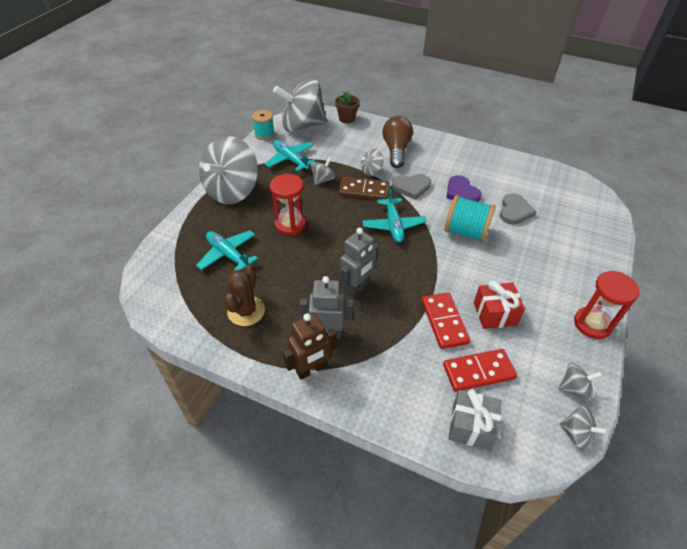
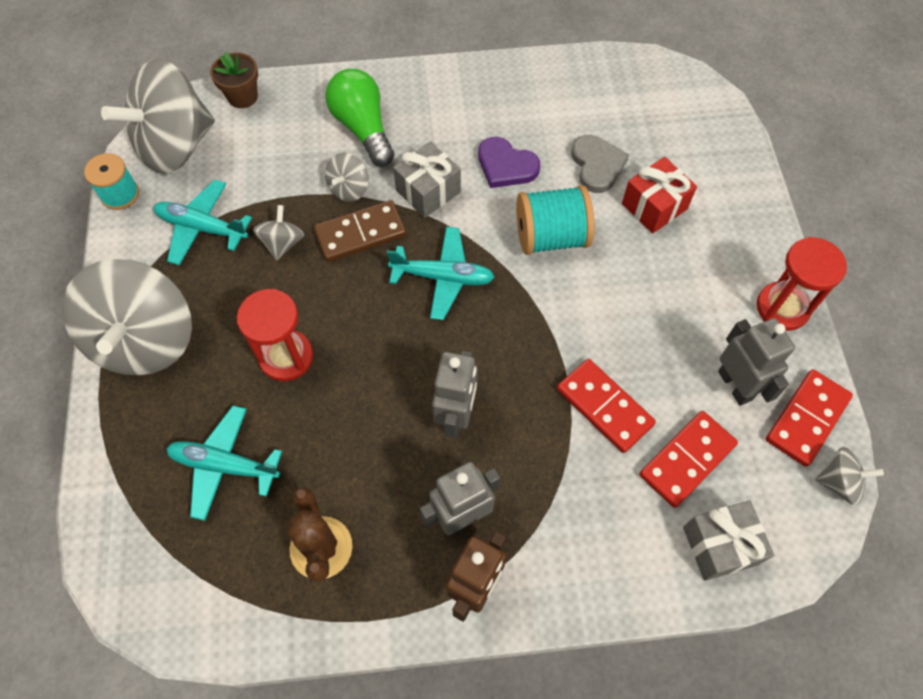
camera: 30 degrees left, 15 degrees up
(393, 225) = (443, 277): turquoise plane -> turquoise plane turned 45 degrees counterclockwise
(396, 150) = (363, 128): brown light bulb -> green light bulb
(411, 187) = (428, 191): grey heart -> grey gift
(495, 314) = (660, 357): red gift -> red gift (654, 206)
(535, 349) = (735, 385): none -> grey robot
(574, 389) = (806, 419): grey spinning top -> red domino

